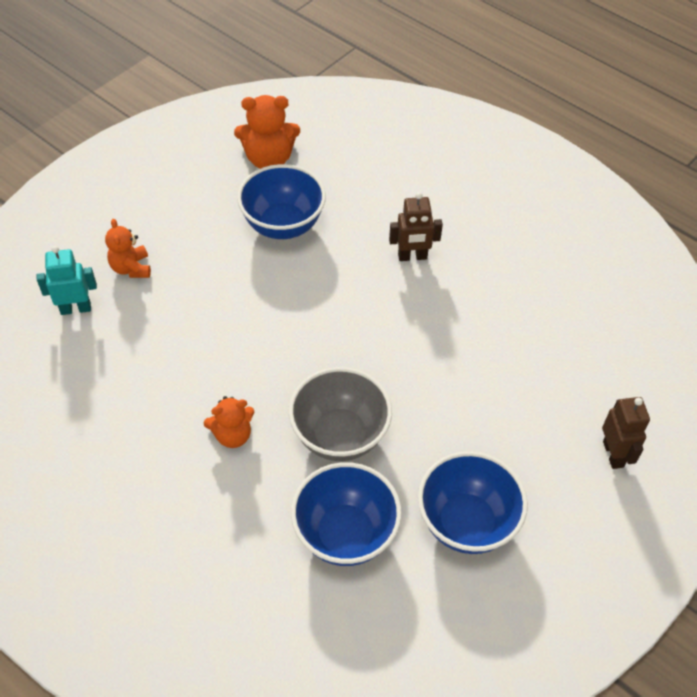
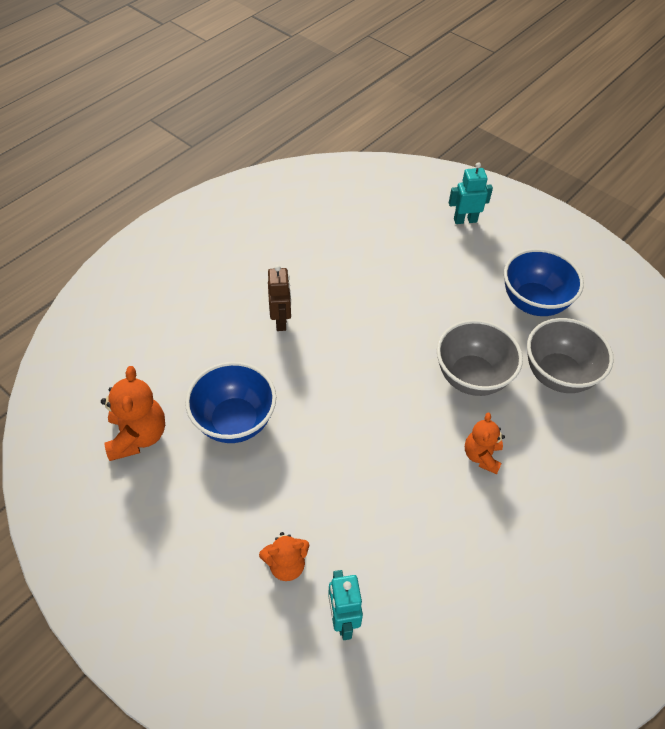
camera: 90 degrees left, 0 degrees up
(232, 435) = (481, 456): orange teddy bear -> orange teddy bear turned 150 degrees counterclockwise
(345, 534) = (558, 375): blue bowl -> grey bowl
(613, 454) = (465, 220): brown robot -> turquoise robot

